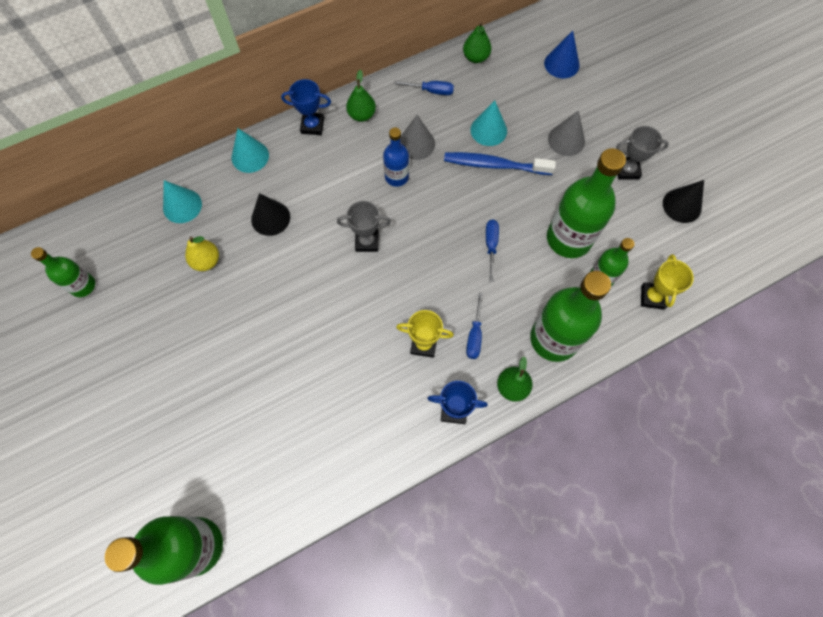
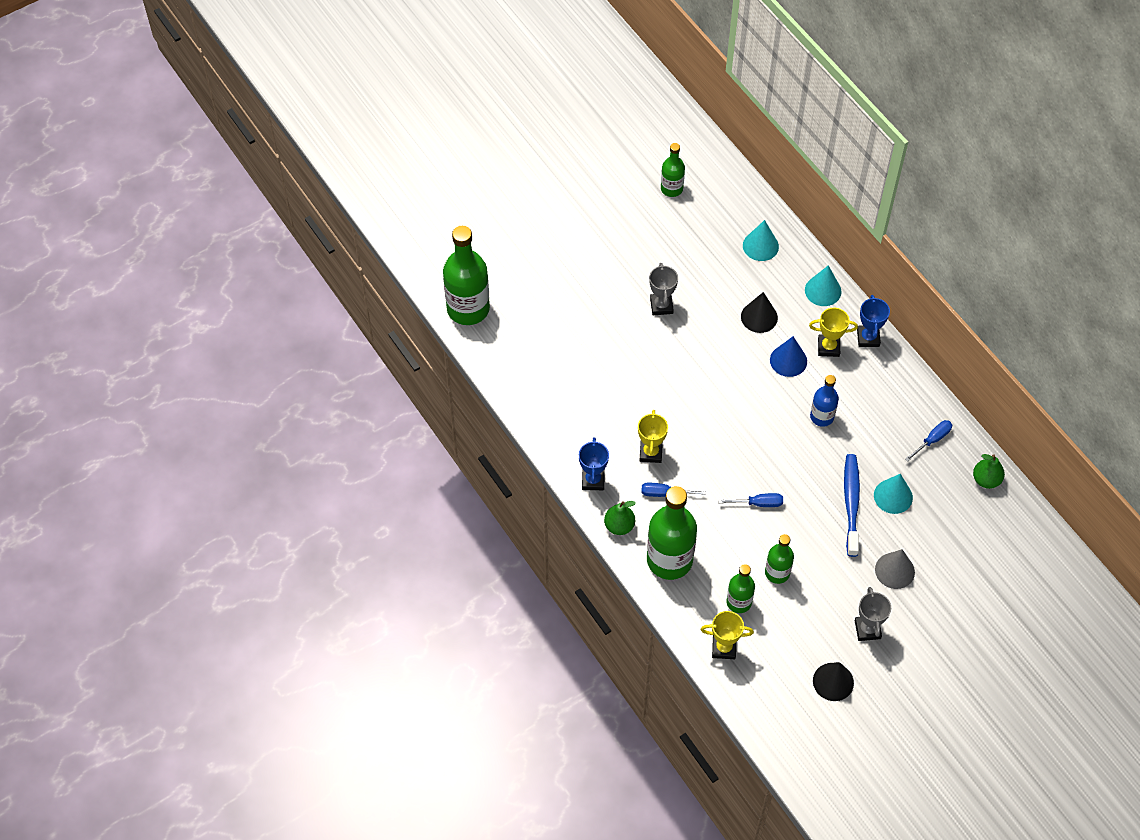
camera: 85 degrees right, 10 degrees down
(206, 261) = (708, 274): yellow pear -> none
(318, 160) = (828, 347): none -> yellow trophy
(362, 115) = (889, 379): green pear -> none
(367, 241) = (747, 398): grey trophy -> grey trophy (661, 306)
(416, 144) = (864, 431): grey cone -> none
(431, 91) = (932, 440): blue screwdriver -> blue screwdriver turned 135 degrees counterclockwise
(561, 64) = (996, 566): blue cone -> blue cone (788, 360)
(569, 238) = (777, 573): green bottle -> green bottle, size x0.54

